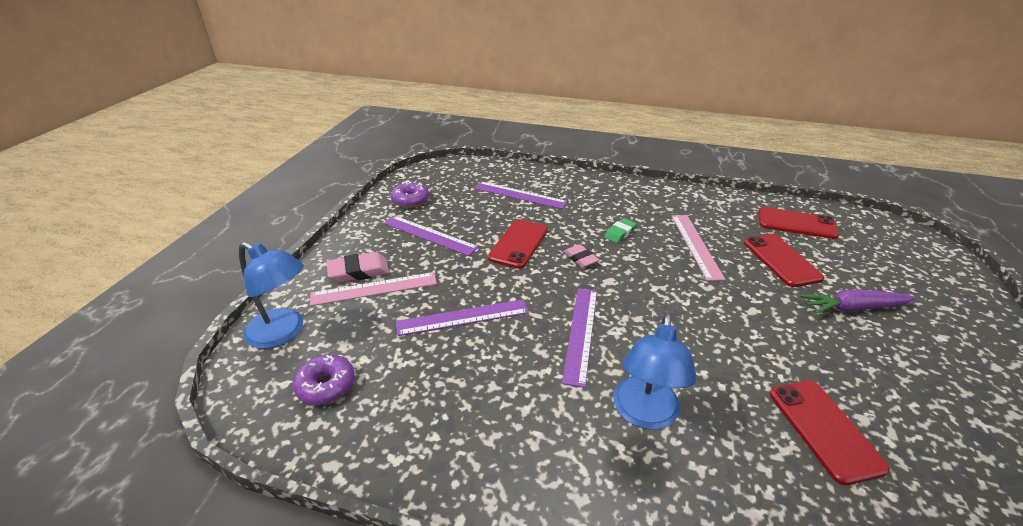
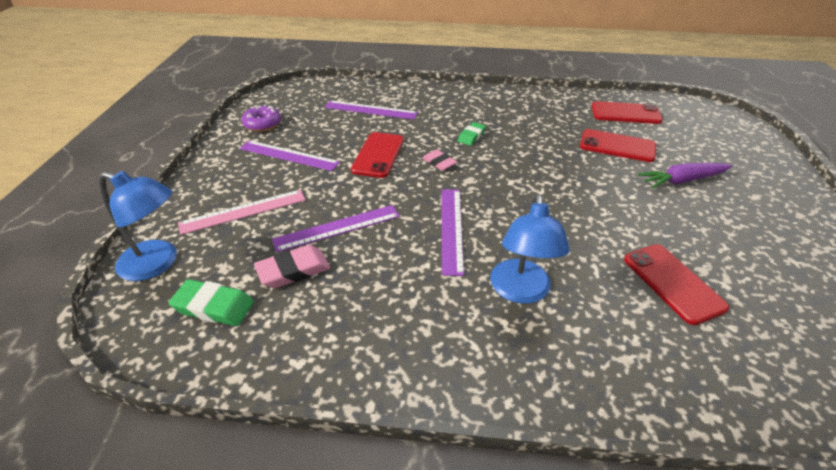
camera: 10 degrees left, 5 degrees up
(326, 385) = (214, 307): purple donut -> green eraser
(359, 271) = (224, 197): pink eraser -> pink eraser (293, 270)
(696, 245) = (541, 141): pink ruler -> none
(781, 260) = (617, 146): red phone -> red phone turned 45 degrees counterclockwise

